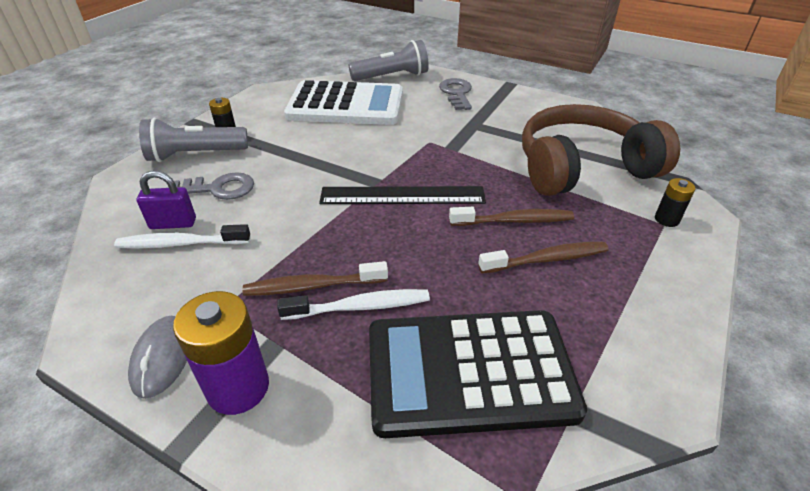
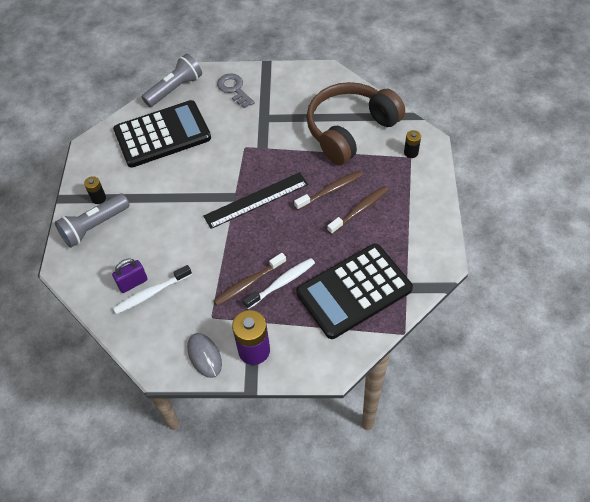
camera: 25 degrees left, 15 degrees up
(219, 188) = (137, 246): grey key -> none
(346, 105) = (162, 134): white calculator -> black calculator

